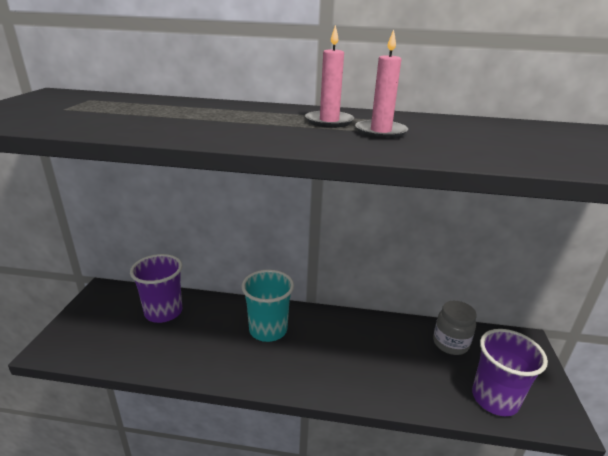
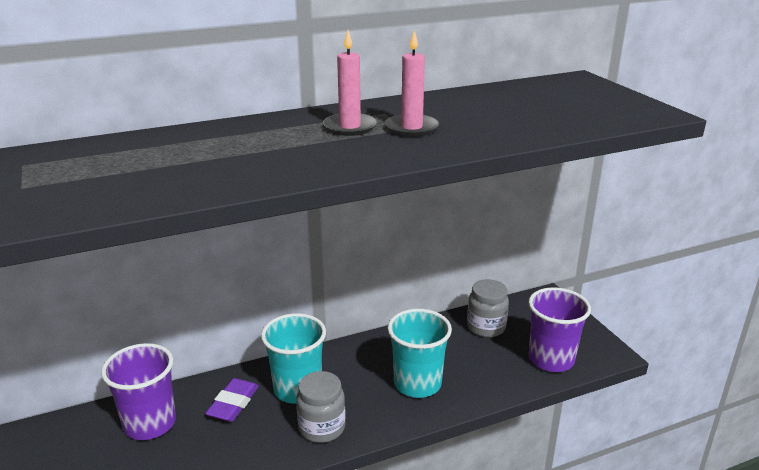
camera: 30 degrees left, 0 degrees up
(220, 321) = (233, 404): none -> purple eraser
(261, 366) = (322, 428): none -> grey jar
(358, 365) = (417, 384): none -> turquoise cup

